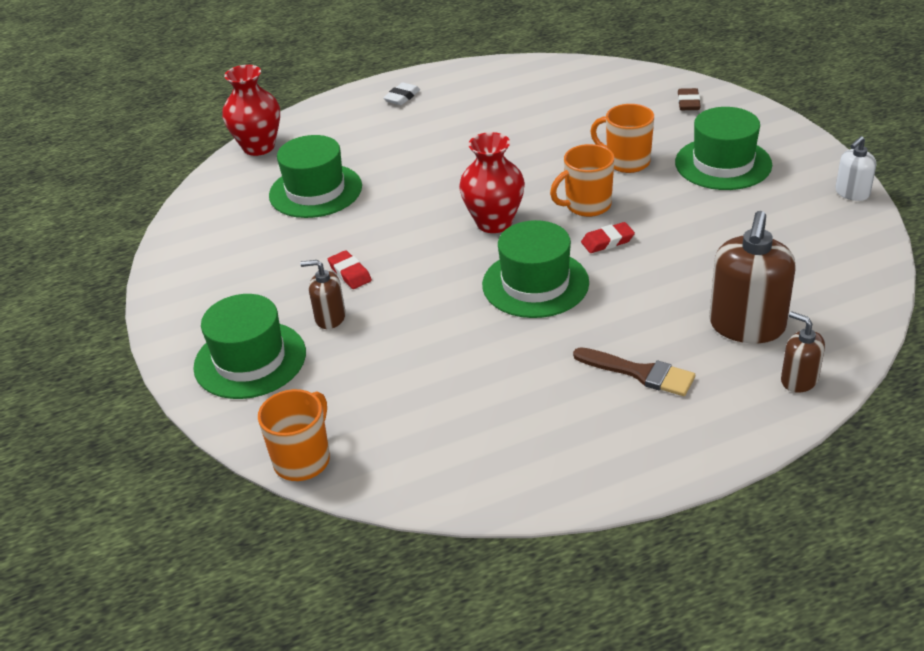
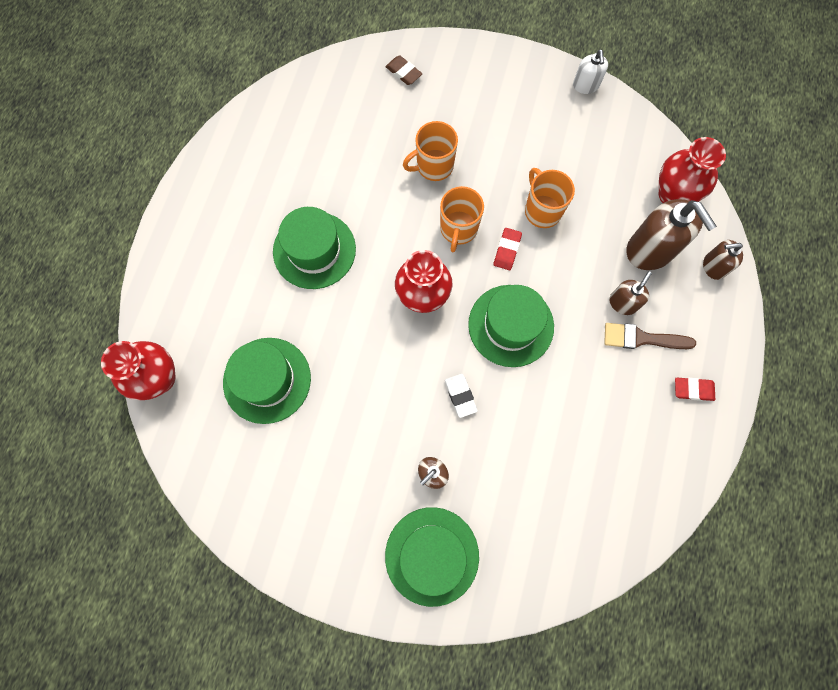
camera: 55 degrees left, 35 degrees up
(303, 460) = (560, 585): orange mug -> orange mug (542, 210)
(350, 273) = (393, 427): red eraser -> red eraser (693, 390)
(402, 97) = (197, 230): white eraser -> white eraser (460, 396)
(640, 373) = (642, 338): brown brush -> brown brush turned 150 degrees counterclockwise
(660, 339) = (623, 303): none -> brown soap dispenser
(723, 164) = (490, 118): green hat -> green hat (314, 250)
(832, 307) = (672, 194): none -> red vase

